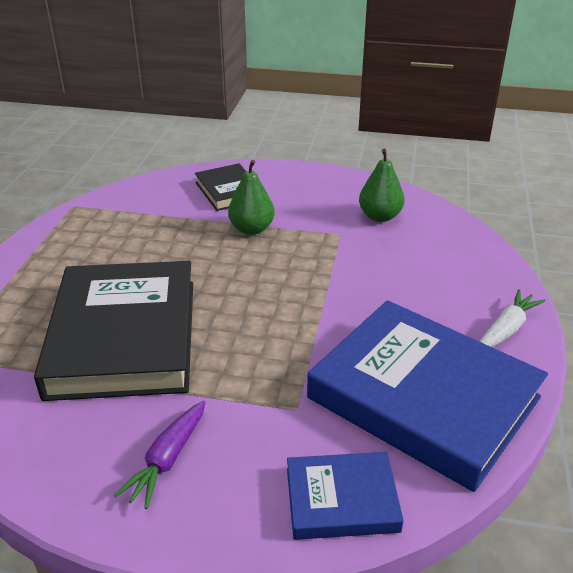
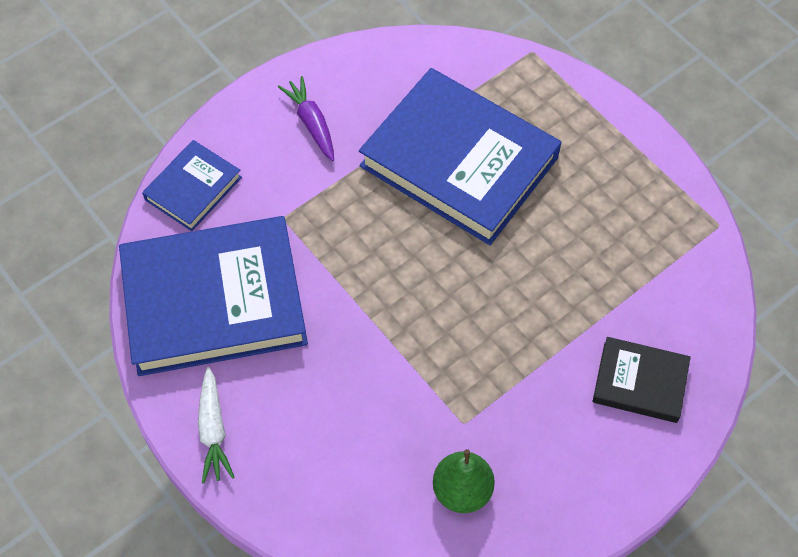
camera: 130 degrees right, 25 degrees up
(124, 337) = (459, 162): black book -> blue book
(251, 229) = (541, 350): green pear -> none

